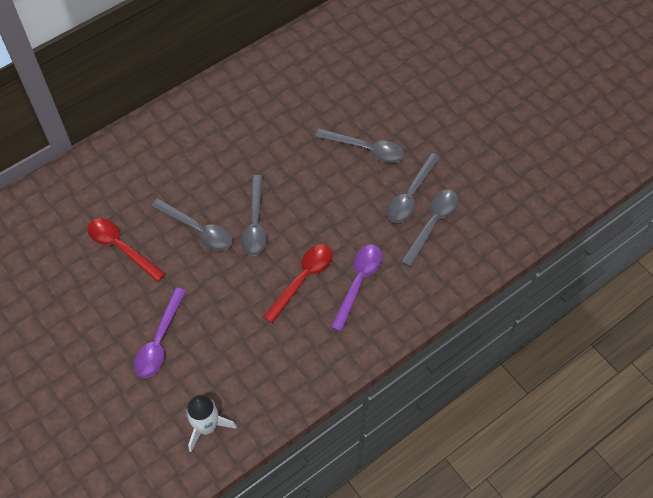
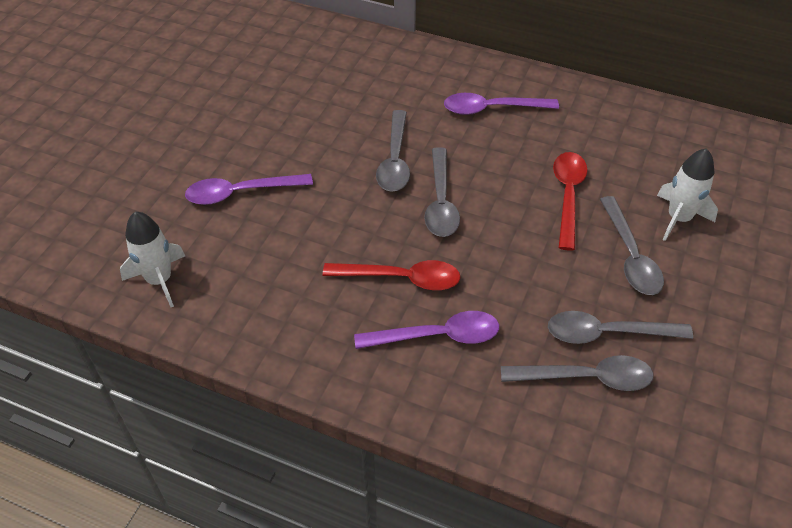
camera: 60 degrees right, 10 degrees down
(121, 247) = (329, 114): red spoon -> red spoon (568, 196)
(192, 146) = (491, 109): none -> purple spoon
(255, 223) = (440, 202): grey spoon -> grey spoon turned 60 degrees counterclockwise
(355, 107) = (678, 218): none -> white rocket

